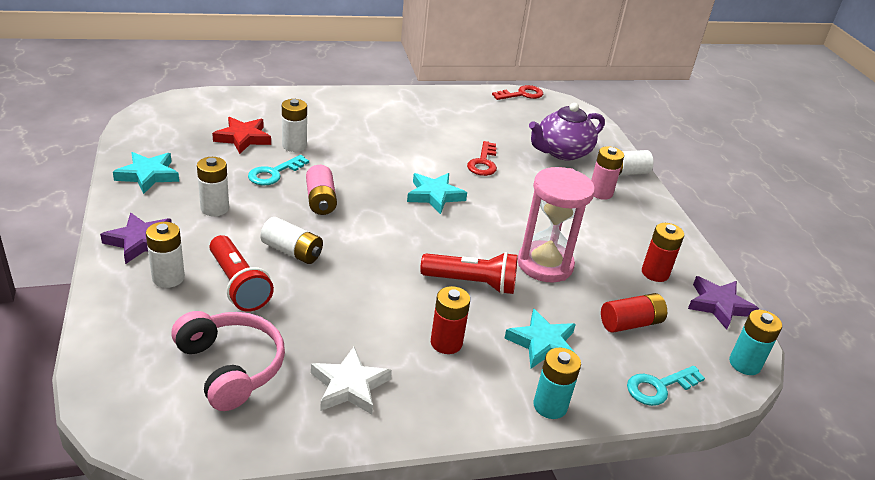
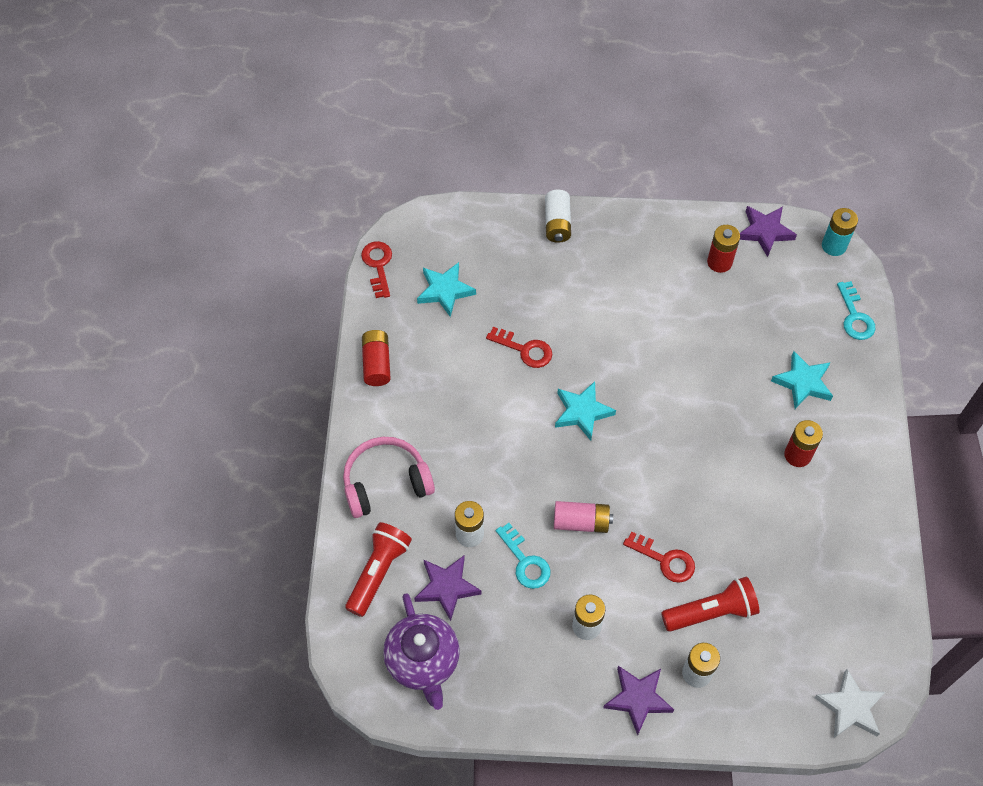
camera: 70 degrees left, 25 degrees up
(148, 175) = (516, 692): turquoise star -> turquoise star (445, 291)
(231, 367) = (816, 625): pink headphones -> pink headphones (386, 483)
(243, 138) = (447, 587): red star -> purple star
(292, 251) = (665, 560): white battery -> red key
(349, 386) = (842, 538): white star -> white star (850, 707)
(472, 283) = (723, 415): red flashlight -> red flashlight (378, 572)
(545, 264) = (701, 347): pink hourglass -> none
(550, 406) = (870, 399): turquoise battery -> none
(562, 152) = (511, 267): purple teapot -> purple teapot (423, 661)
(600, 193) = (591, 258): pink battery -> none
(630, 323) = (782, 308): red battery -> red battery (376, 363)

